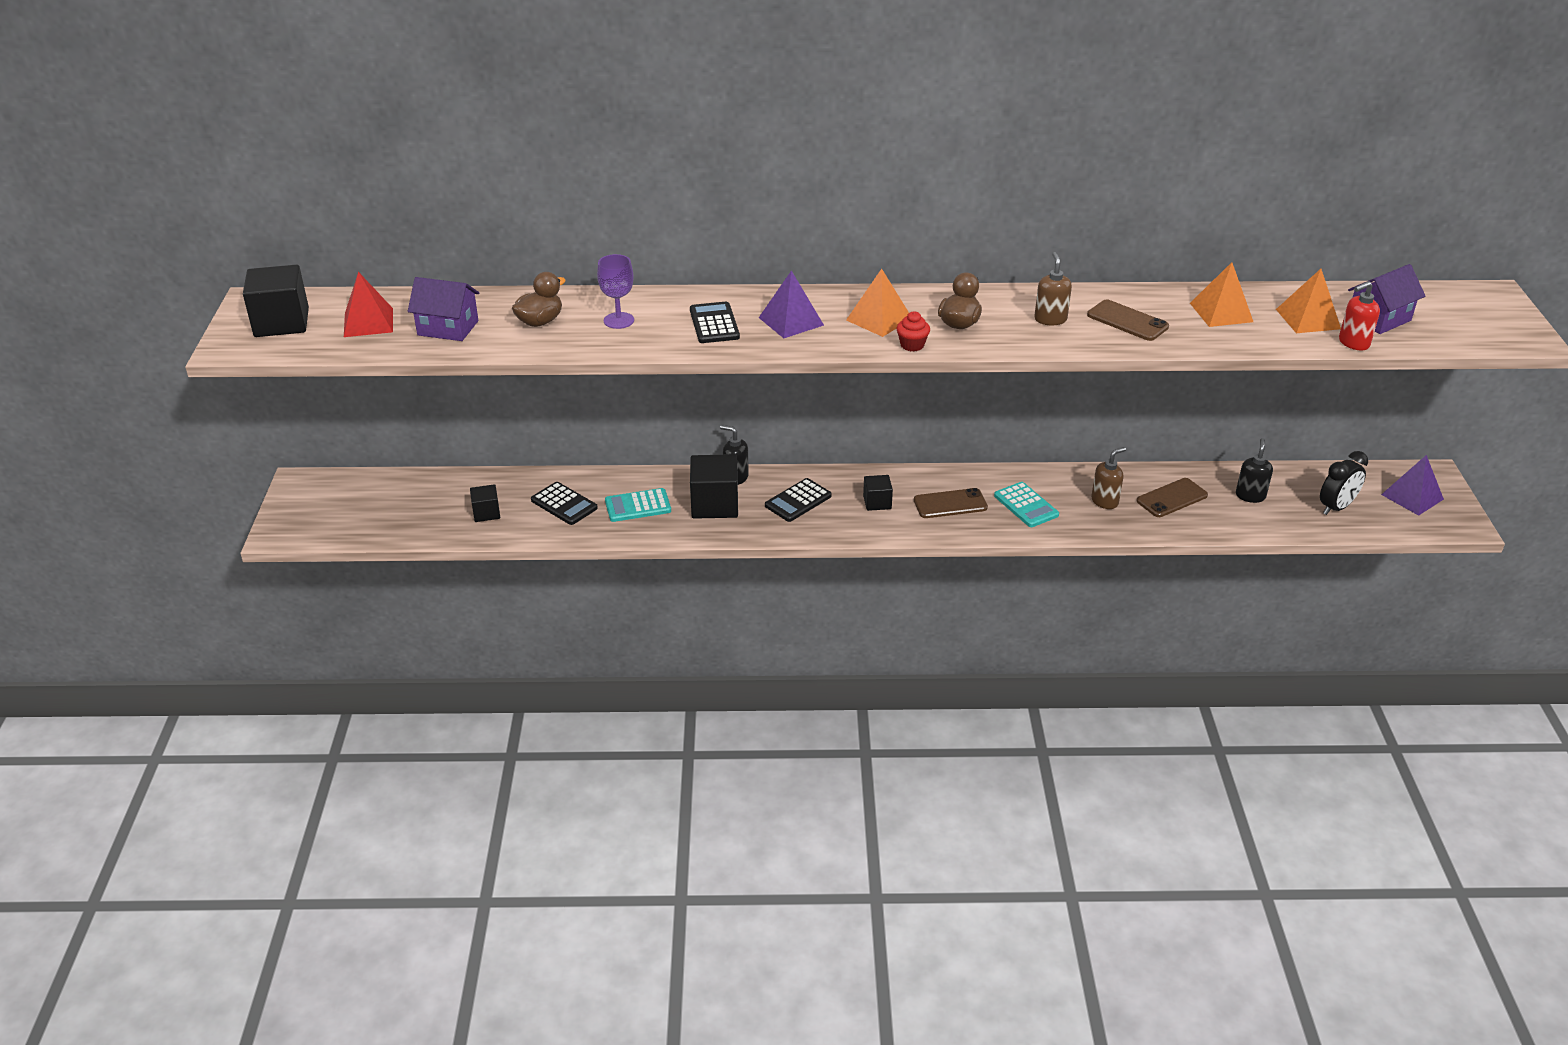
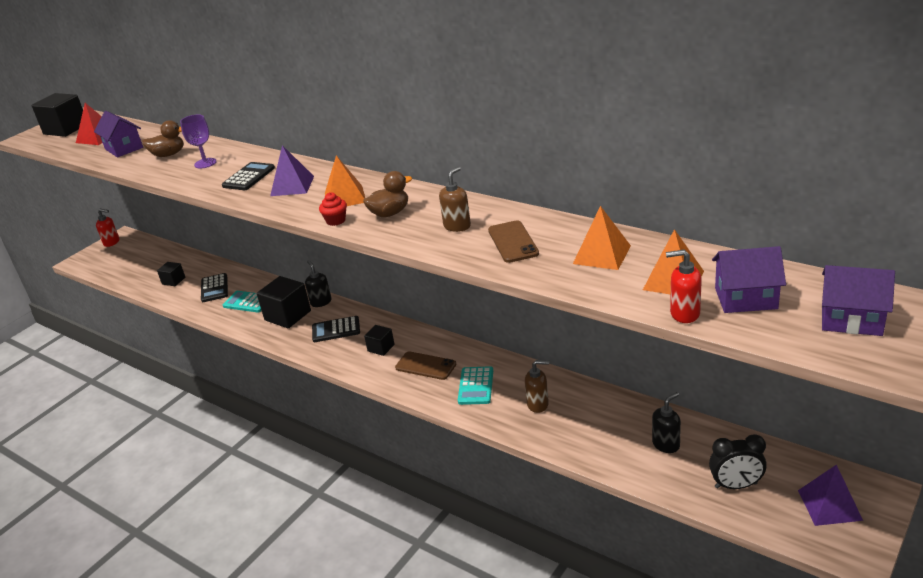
camera: 40 degrees right, 5 degrees down
(296, 494) = (112, 242): none -> red soap dispenser
(1172, 498) = (595, 421): brown phone -> none
(1466, 314) = (851, 319): none -> purple house

